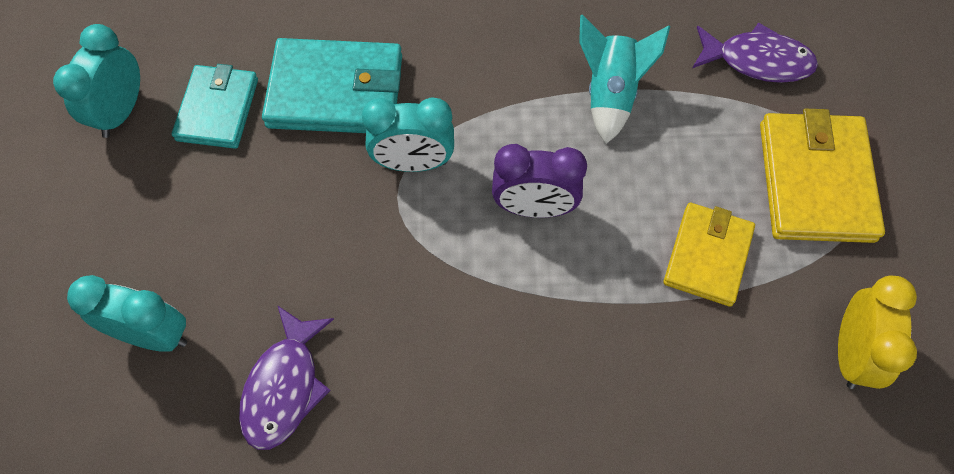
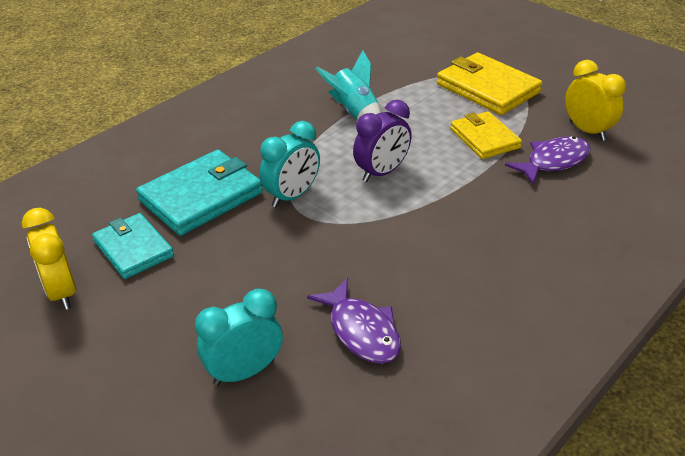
camera: 45 degrees left, 25 degrees down
(121, 112) = (62, 292): turquoise clock -> yellow clock
(757, 61) = (402, 66): purple fish -> purple fish (553, 161)

